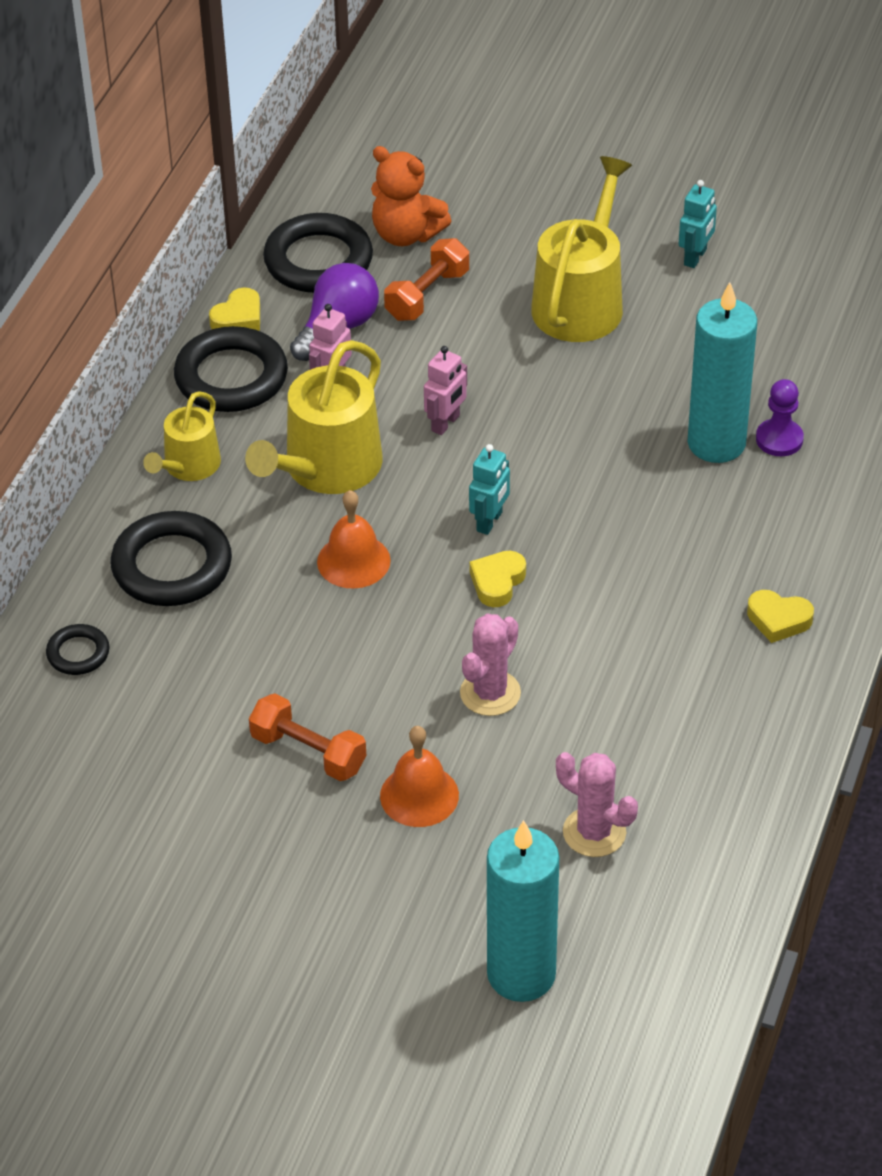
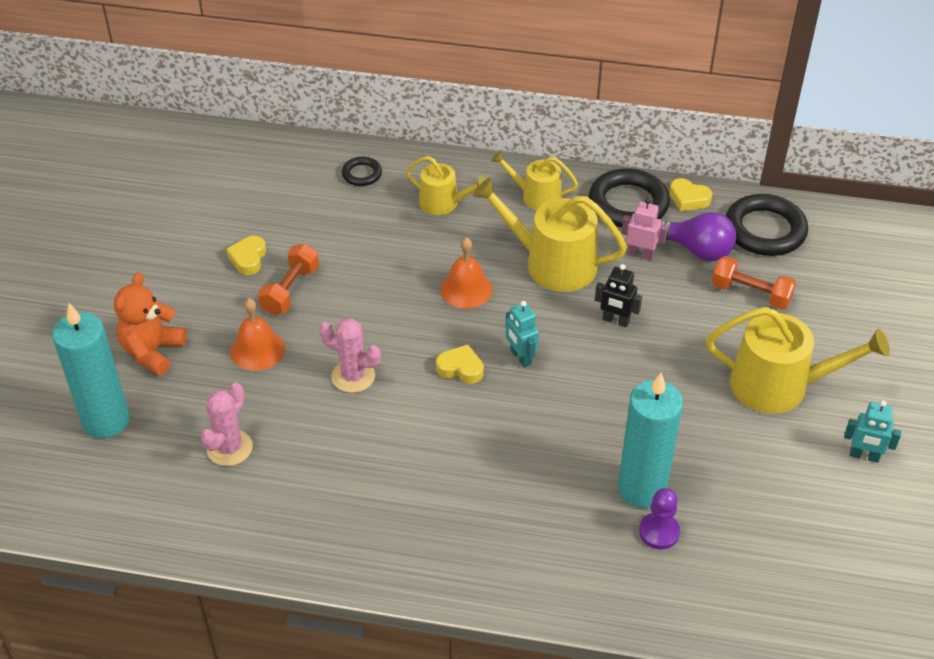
camera: 80 degrees right, 0 degrees up
(172, 566) = (443, 203): black ring -> yellow watering can
(406, 234) = (814, 273): orange teddy bear -> orange teddy bear (152, 351)
(446, 423) = (615, 321): pink robot -> black robot
(490, 522) = (520, 357): turquoise robot -> turquoise robot turned 45 degrees clockwise
(778, 620) = (452, 545): yellow heart -> yellow heart (248, 258)

